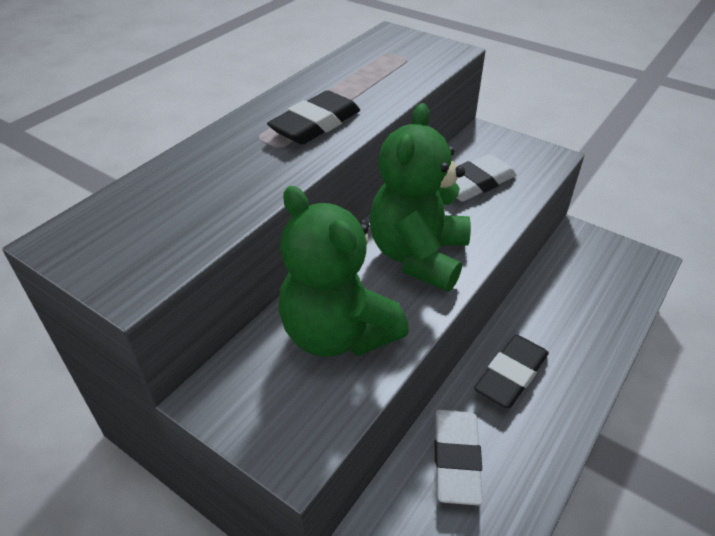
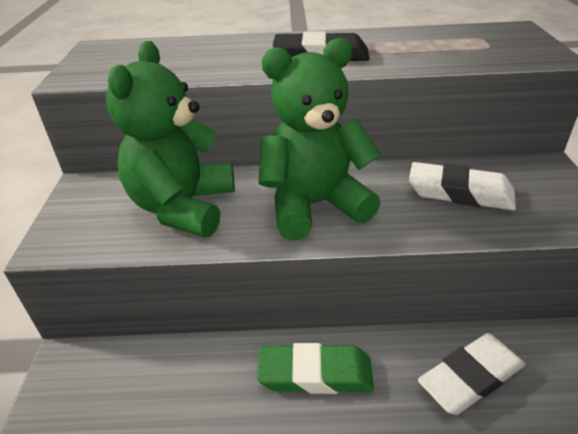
camera: 55 degrees right, 5 degrees down
(456, 459) = (186, 379): white eraser -> white eraser (470, 377)
(511, 375) = (315, 374): black eraser -> green eraser

